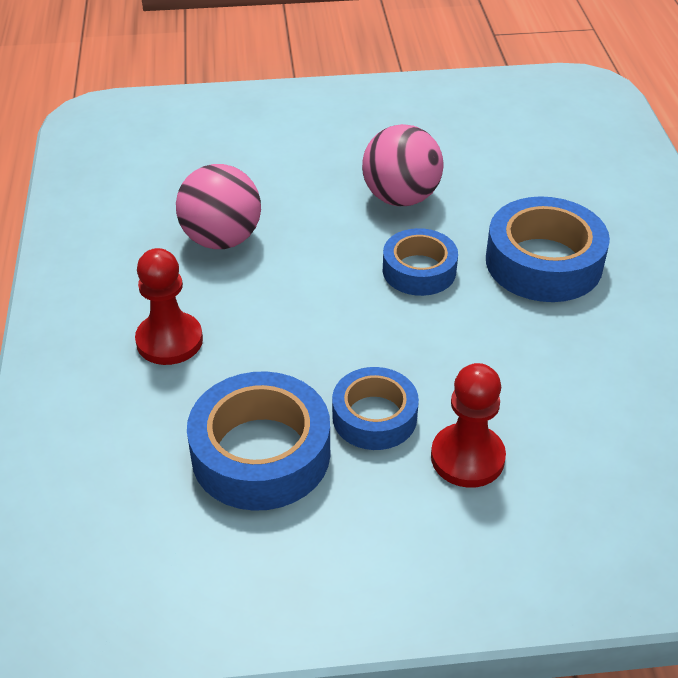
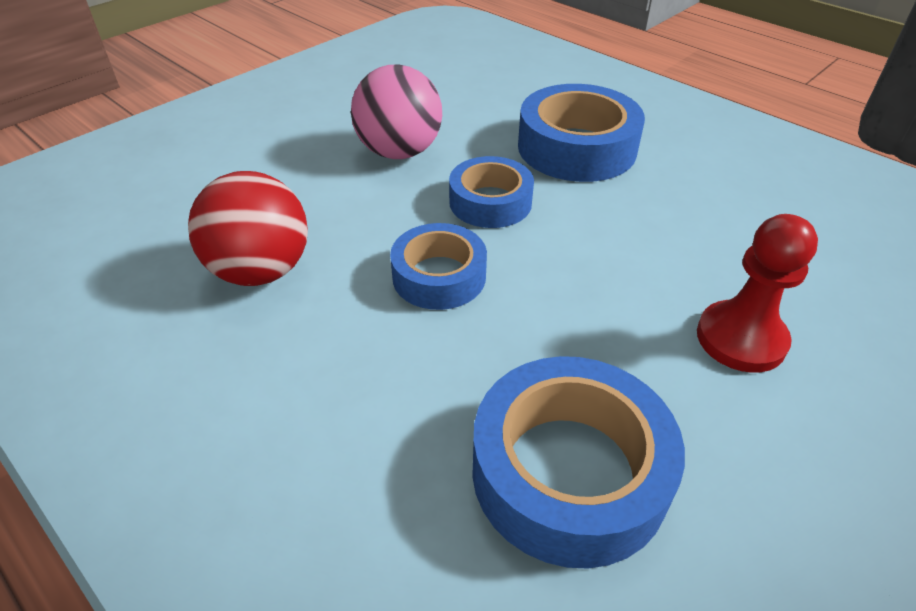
camera: 40 degrees left, 0 degrees up
(169, 341) = (319, 413): red pawn -> none
(221, 239) = (261, 271): pink ball -> red ball
(374, 417) = (622, 354): blue tape -> blue tape (439, 276)

